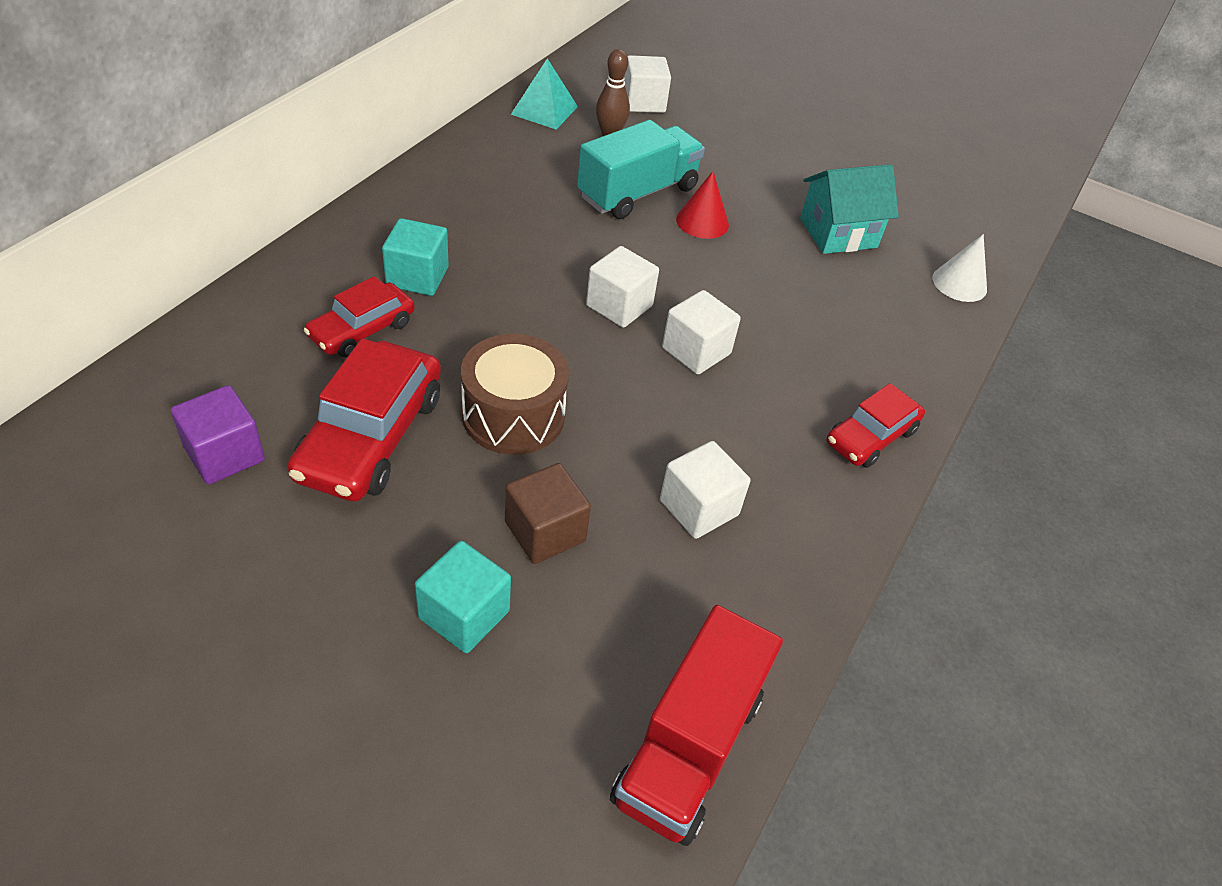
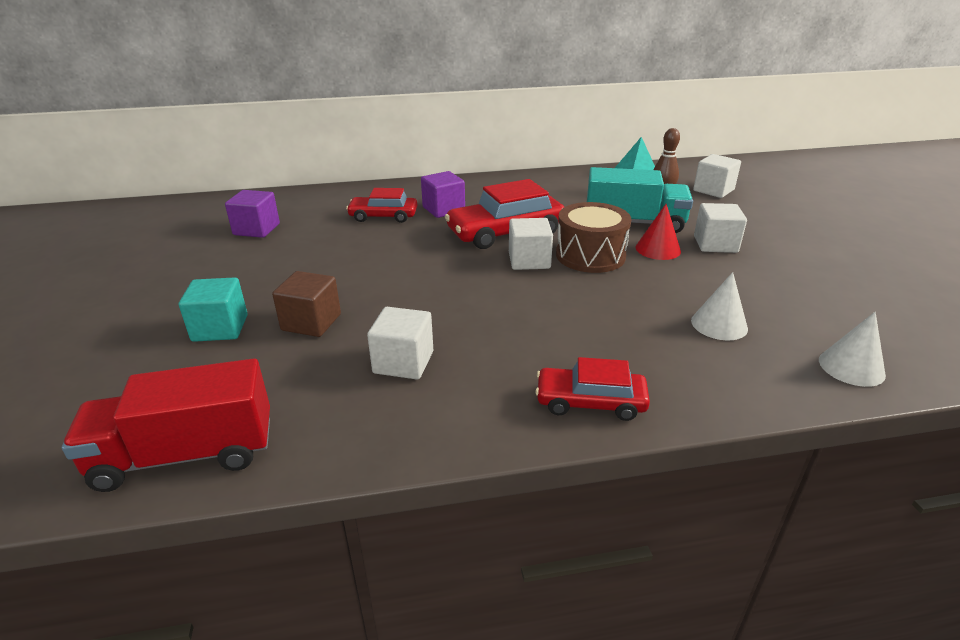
camera: 55 degrees right, 15 degrees down
(371, 436) = (314, 250): red car -> red car (506, 232)
(417, 277) = (443, 209): turquoise cube -> purple cube
(513, 415) = (387, 274): brown drum -> brown drum (590, 255)
(696, 351) = (540, 299): white cube -> white cube (715, 244)
(838, 233) = (768, 293): turquoise house -> none
(848, 292) = (719, 324): none -> white cone

